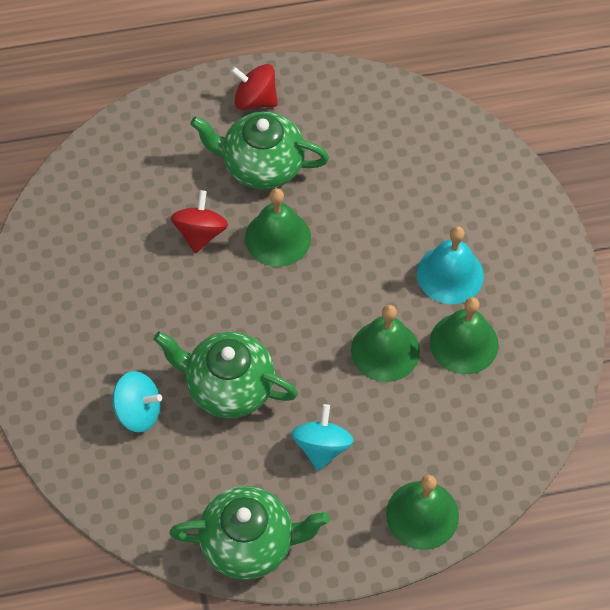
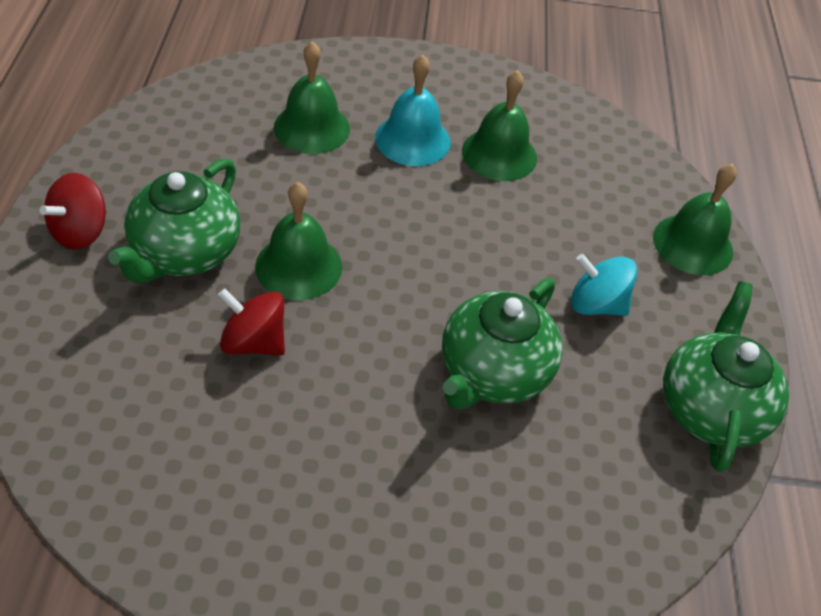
camera: 80 degrees left, 10 degrees down
(138, 411) = (502, 483): turquoise spinning top -> none
(385, 350) = (488, 216): green bell -> green bell (312, 127)

